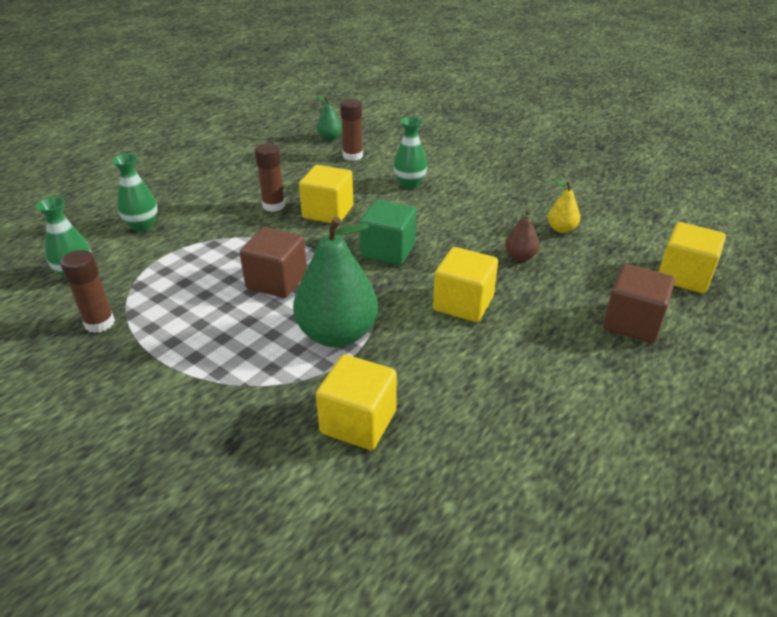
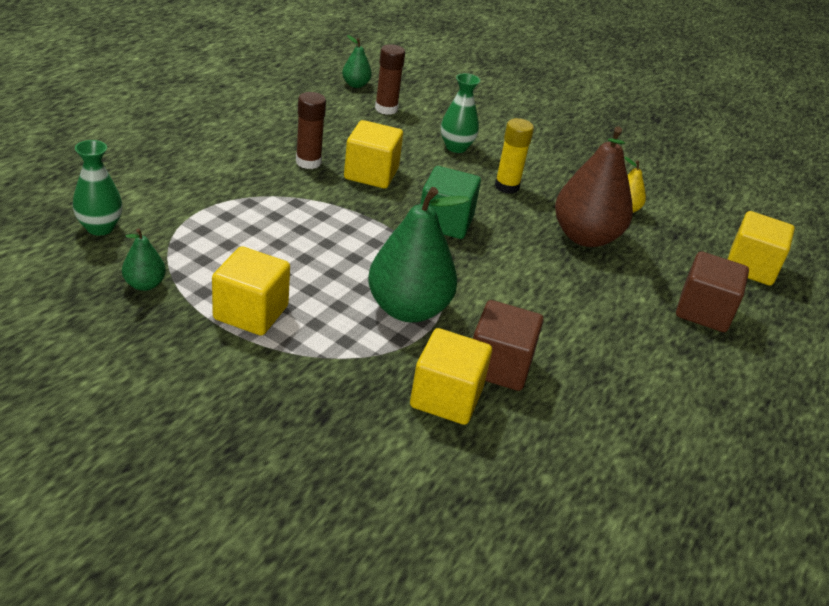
camera: 10 degrees left, 0 degrees up
(99, 323) = (144, 284): brown glue stick -> green pear
(142, 226) = (162, 176): green vase -> none
(277, 281) = (331, 249): brown cube -> brown cube (499, 366)
(451, 215) = (507, 186): none -> yellow glue stick
(463, 303) = (533, 283): yellow cube -> yellow cube (251, 312)
(520, 257) = (585, 237): brown pear -> brown pear, size x2.13

